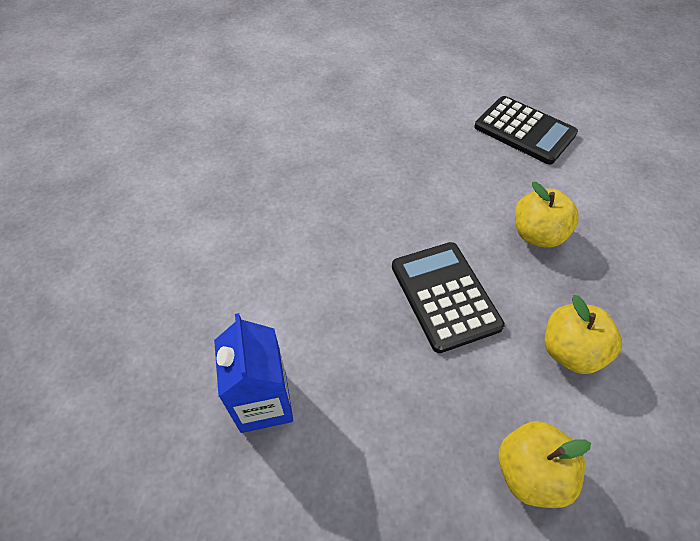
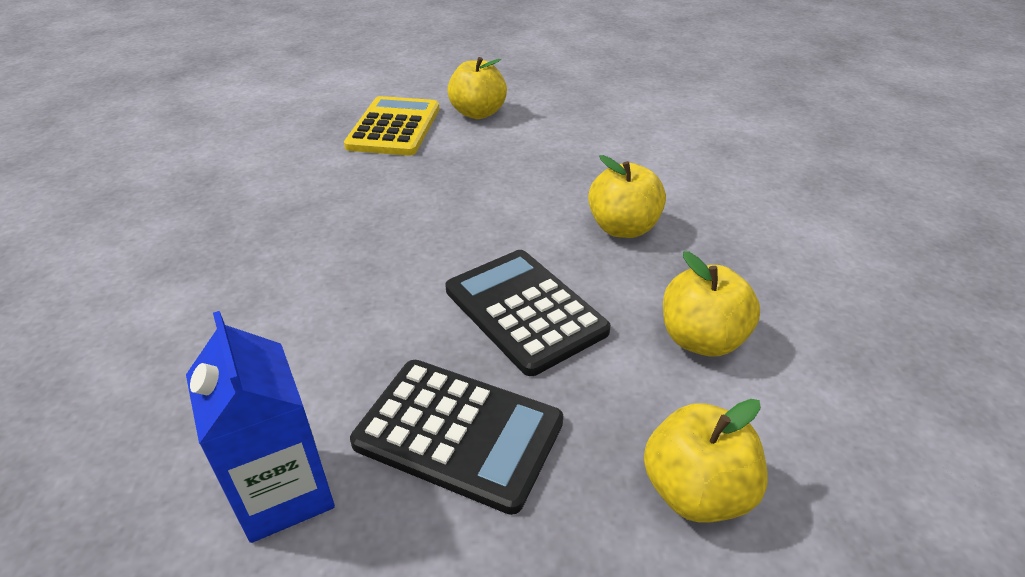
camera: 15 degrees left, 15 degrees down
(379, 98) = (394, 127): none -> yellow calculator
(447, 94) = (478, 113): none -> yellow apple
(524, 131) = (578, 134): black calculator -> black calculator (458, 433)

